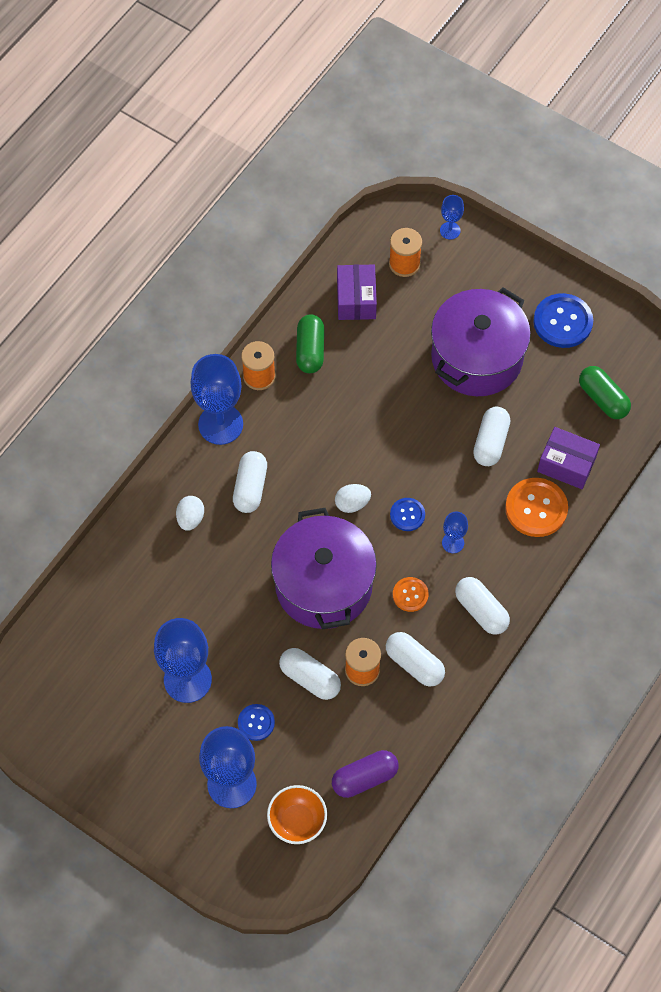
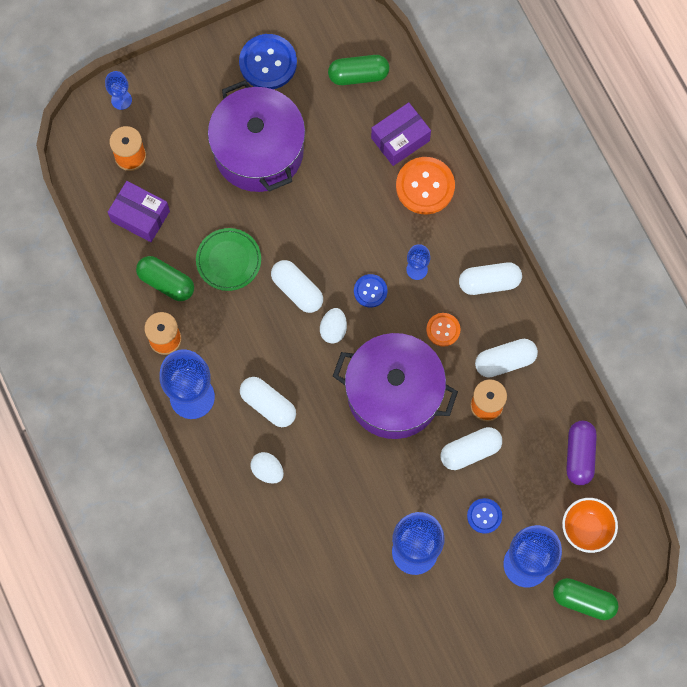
camera: 60 degrees left, 10 degrees up
(226, 854) = (583, 600): none -> green capsule
(361, 387) = (228, 260): none -> green plate
(490, 442) = (344, 186): white capsule -> white capsule (297, 290)

